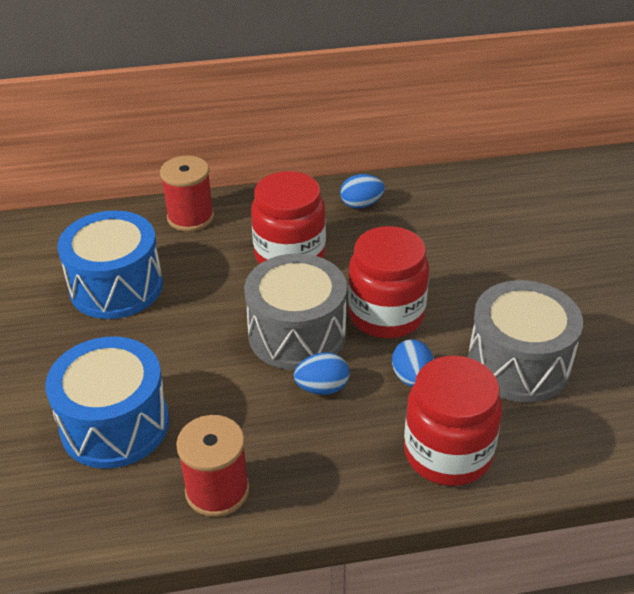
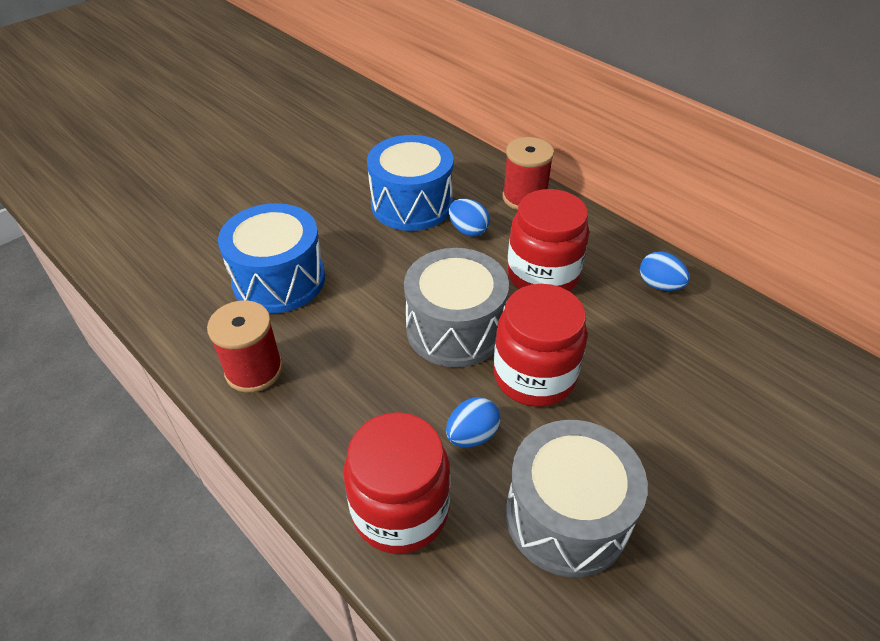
camera: 55 degrees right, 5 degrees up
(322, 388) = (407, 377): blue egg -> blue egg (468, 230)

